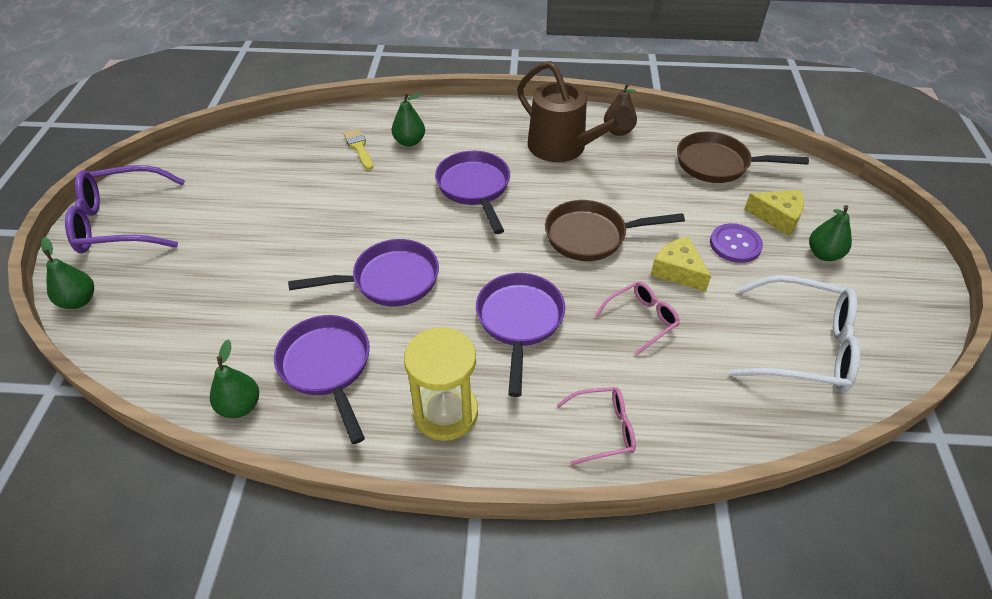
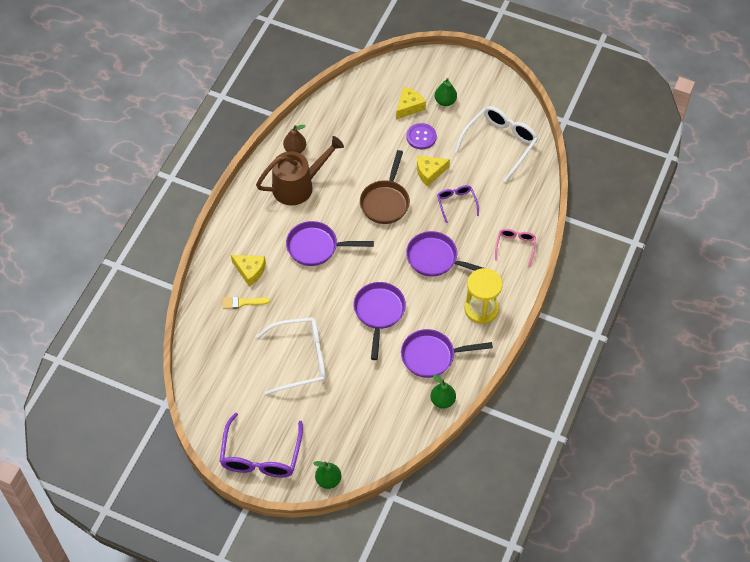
camera: 70 degrees left, 10 degrees up
(284, 220) = (300, 359): none -> white glasses
(409, 142) = (250, 271): green pear -> yellow cheese
(641, 320) = (456, 203): pink glasses -> purple glasses
(718, 164) = (352, 112): brown pan -> none

